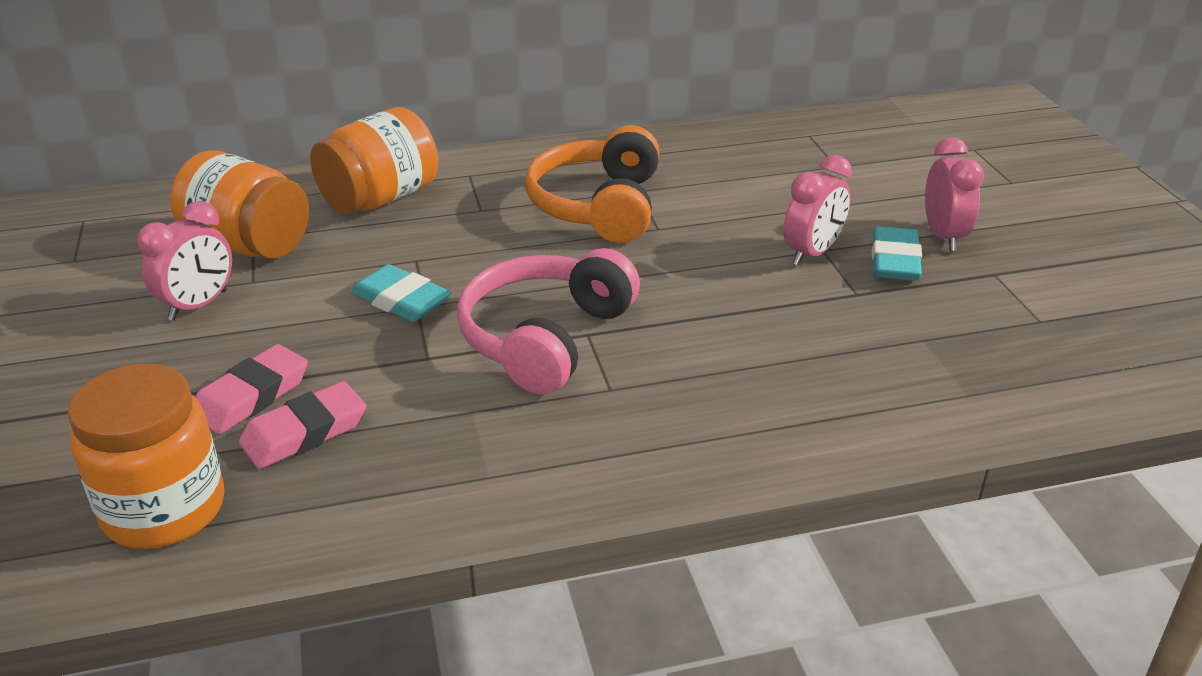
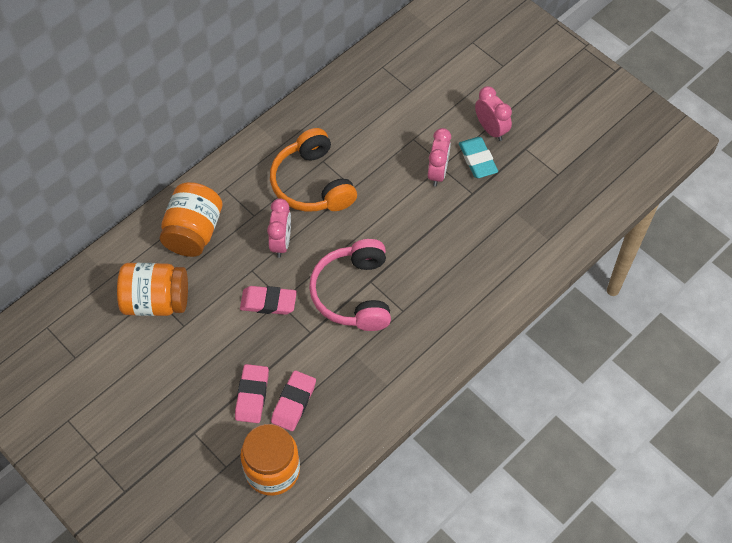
camera: 30 degrees left, 25 degrees up
(198, 305) = (173, 355): pink clock -> pink clock (281, 242)
(401, 300) = (268, 302): turquoise eraser -> pink eraser

